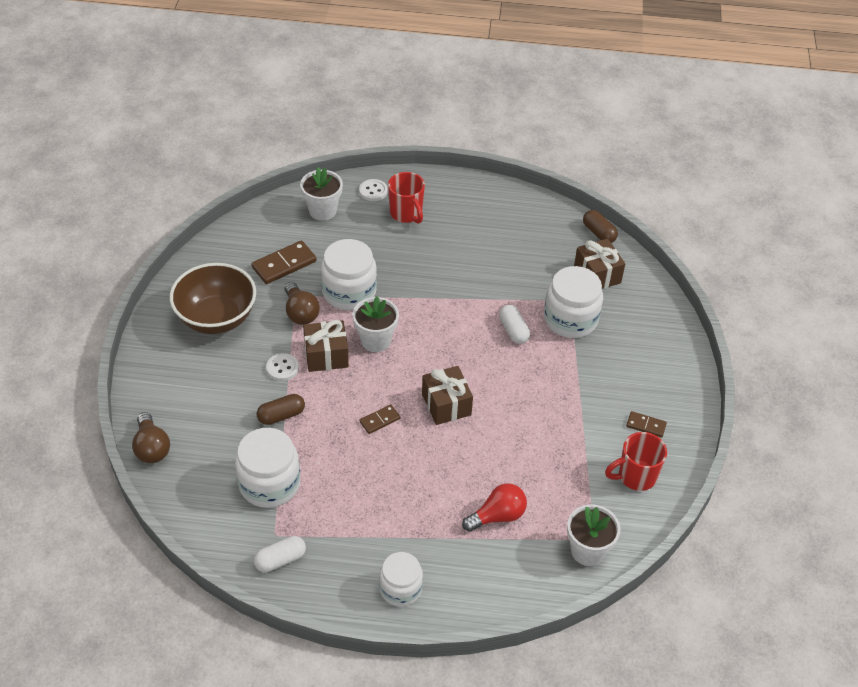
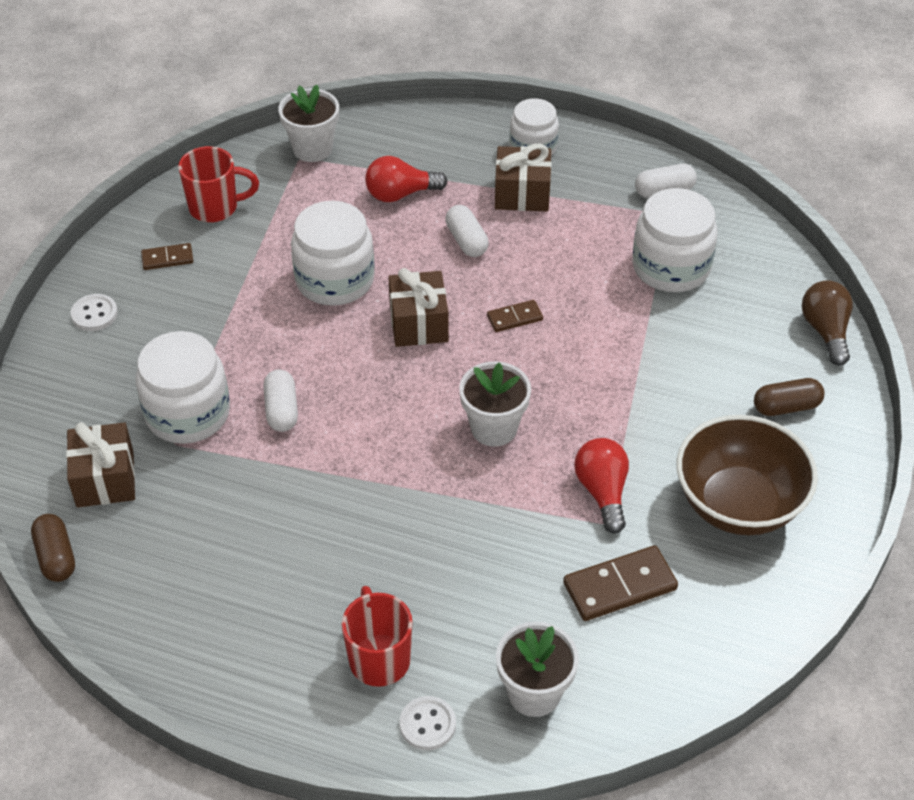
camera: 165 degrees left, 0 degrees up
(281, 415) = (648, 344): brown capsule -> brown capsule (786, 406)
(282, 368) = (640, 409): white button -> white button (94, 314)
(300, 312) = (602, 492): brown light bulb -> red light bulb
(326, 355) = (572, 417): brown gift -> brown gift (522, 194)
(349, 292) = (518, 515): white jar -> white jar (335, 280)
(431, 480) = (466, 241): none -> white capsule
(646, 425) = (167, 259): brown domino -> brown domino turned 45 degrees counterclockwise

